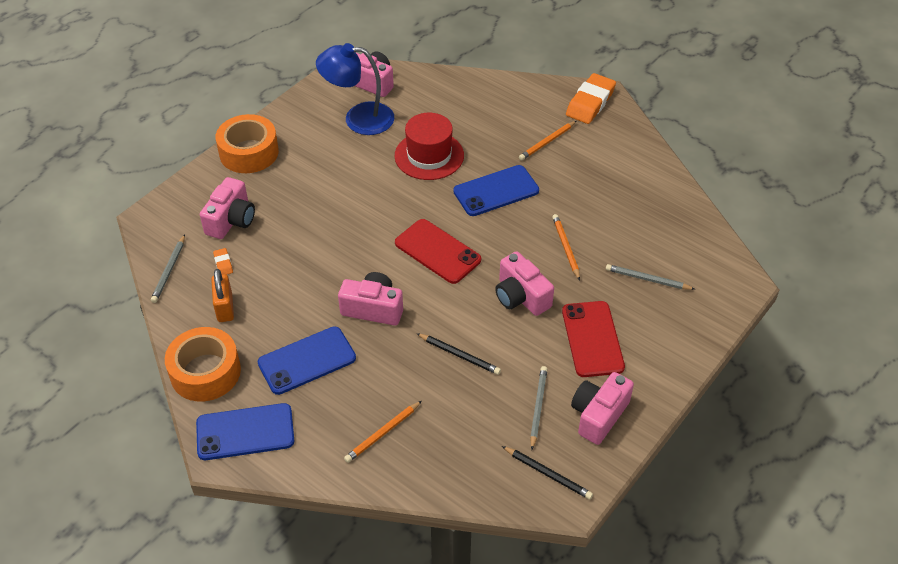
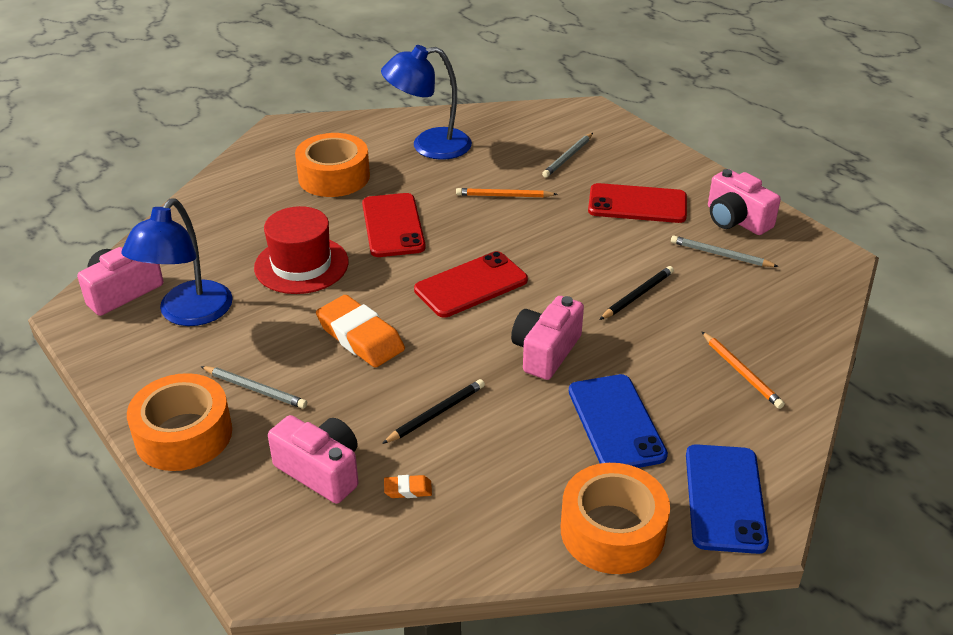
camera: 75 degrees left, 10 degrees down
(169, 270) = (395, 557): grey pencil -> grey pencil (255, 389)
(225, 308) = (496, 496): orange padlock -> none
(496, 191) = (393, 225): blue phone -> red phone
(521, 296) = (564, 238): pink camera -> none
(547, 142) = (334, 177): orange pencil -> orange tape
(548, 474) = (806, 264): black pencil -> black pencil (436, 414)
(590, 103) = (289, 138): orange eraser -> orange eraser (360, 337)
(620, 186) = (429, 146): none -> blue lamp

